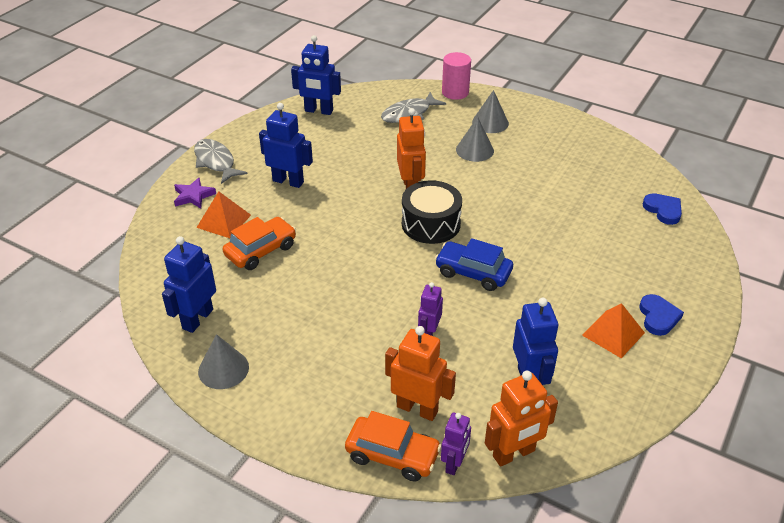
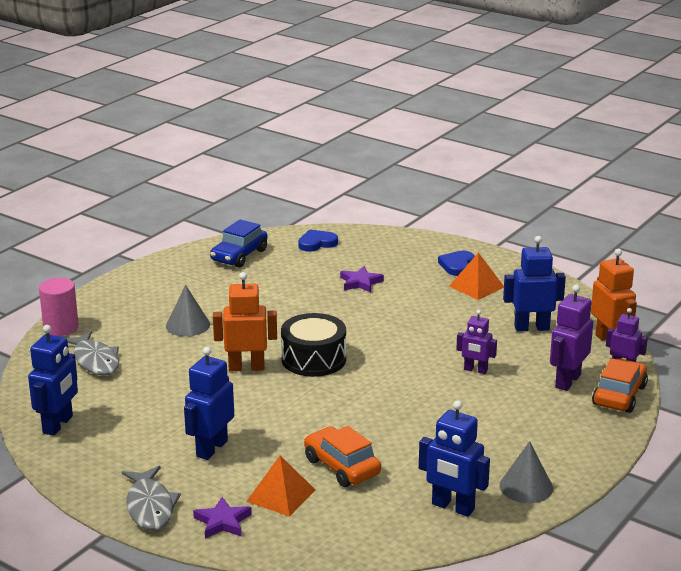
camera: 85 degrees left, 15 degrees down
(216, 162) = (150, 506): grey fish -> grey fish turned 75 degrees counterclockwise
(417, 409) = (567, 381): orange robot -> purple robot
(473, 273) = (393, 342): blue car -> blue car (239, 255)
(490, 122) = (136, 311): grey cone -> none
(589, 245) = (360, 282): none -> purple star
(658, 317) = (457, 265): blue heart -> blue heart turned 75 degrees counterclockwise

